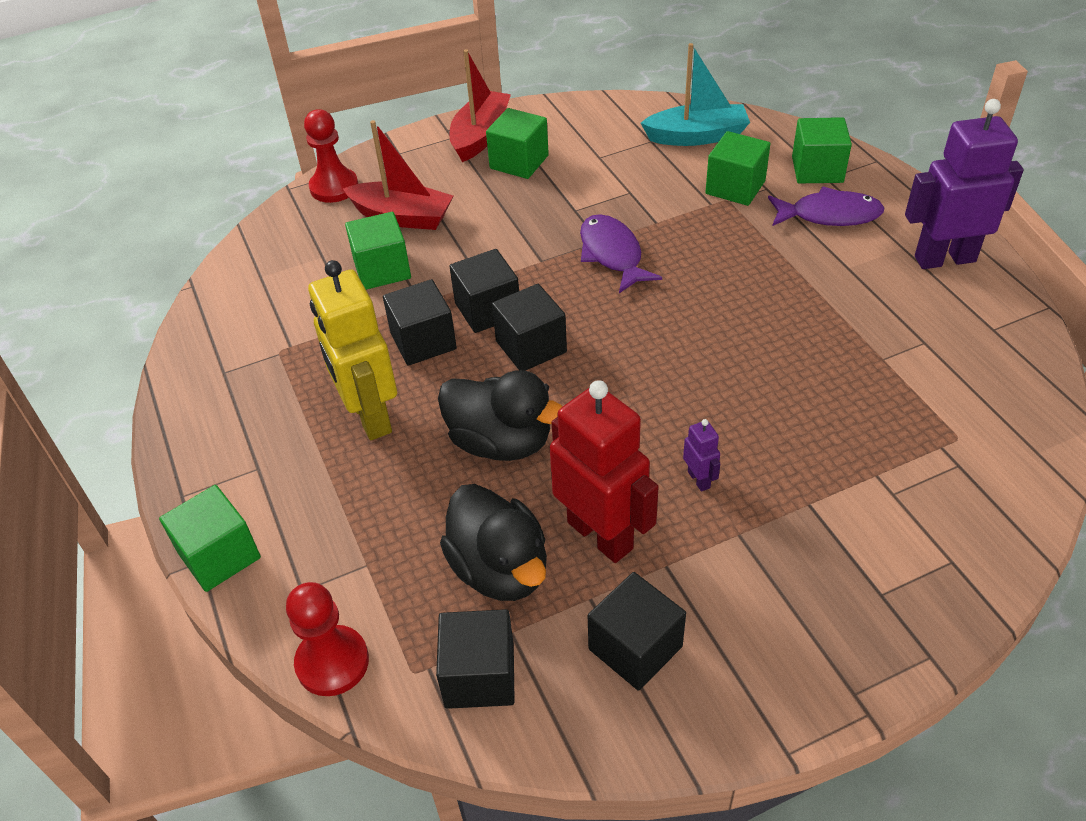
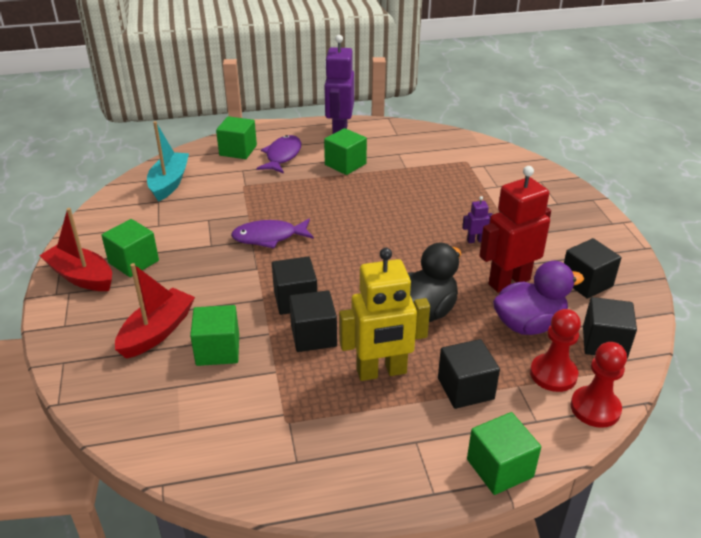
camera: 80 degrees left, 10 degrees down
(334, 187) = (82, 371): red pawn -> red pawn (553, 374)
(500, 569) = (529, 325): black duck -> purple duck
(531, 347) = (342, 285): black cube -> black cube (465, 388)
(735, 187) = (234, 180): green cube -> green cube (345, 164)

